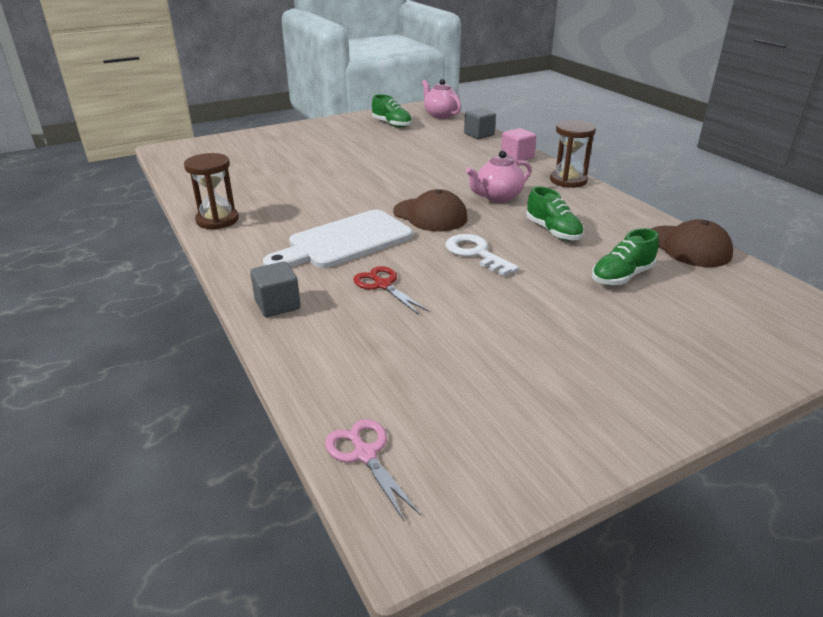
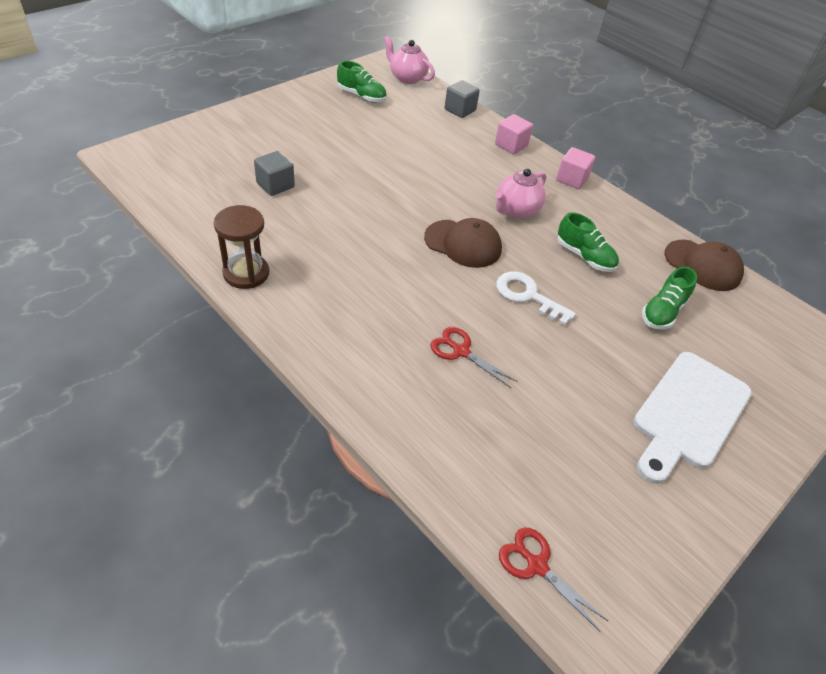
camera: 20 degrees left, 15 degrees up
(277, 305) = (373, 393): grey cube -> grey cube (275, 185)
(344, 241) = (396, 293): white cutting board -> white cutting board (688, 413)
(365, 454) = (537, 565): pink scissors -> red scissors
(568, 180) = (572, 179): brown hourglass -> pink cube

